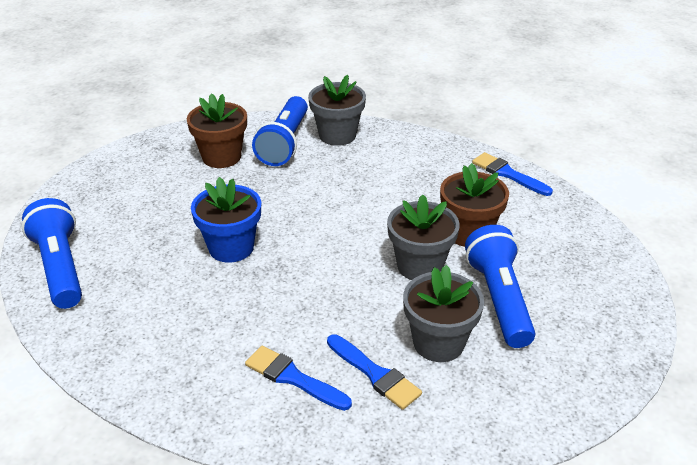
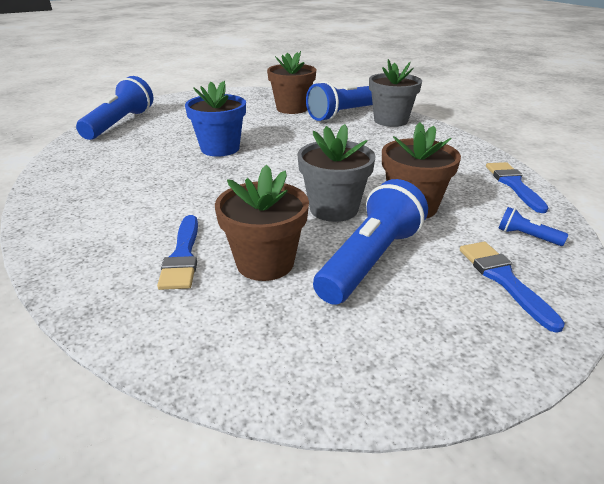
camera: 40 degrees right, 5 degrees down
(293, 378) = (129, 228): blue brush -> blue brush (504, 279)
(438, 343) = (265, 263): grey flower pot -> brown flower pot
(562, 223) = (526, 236): none -> blue flashlight

